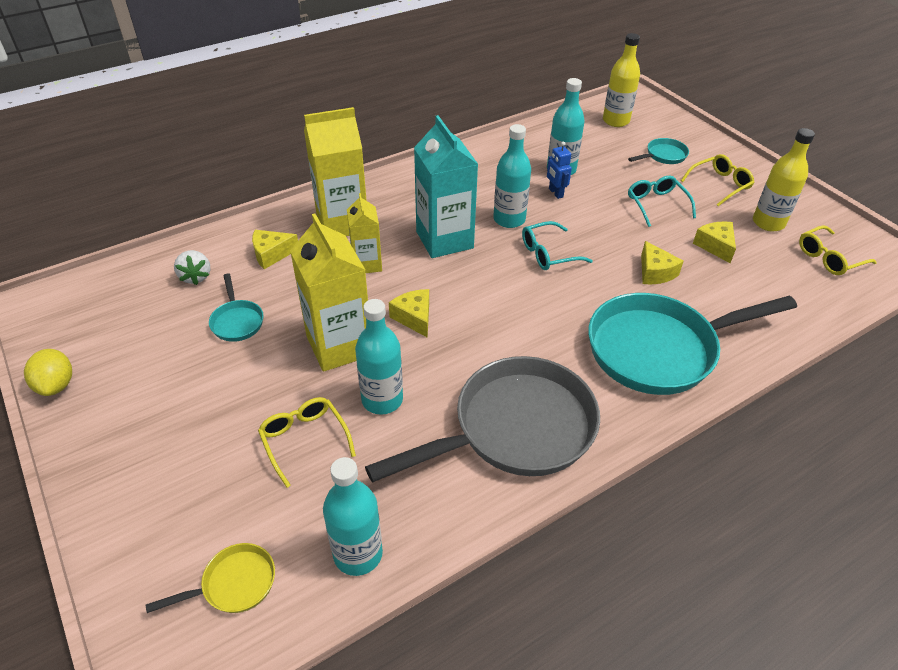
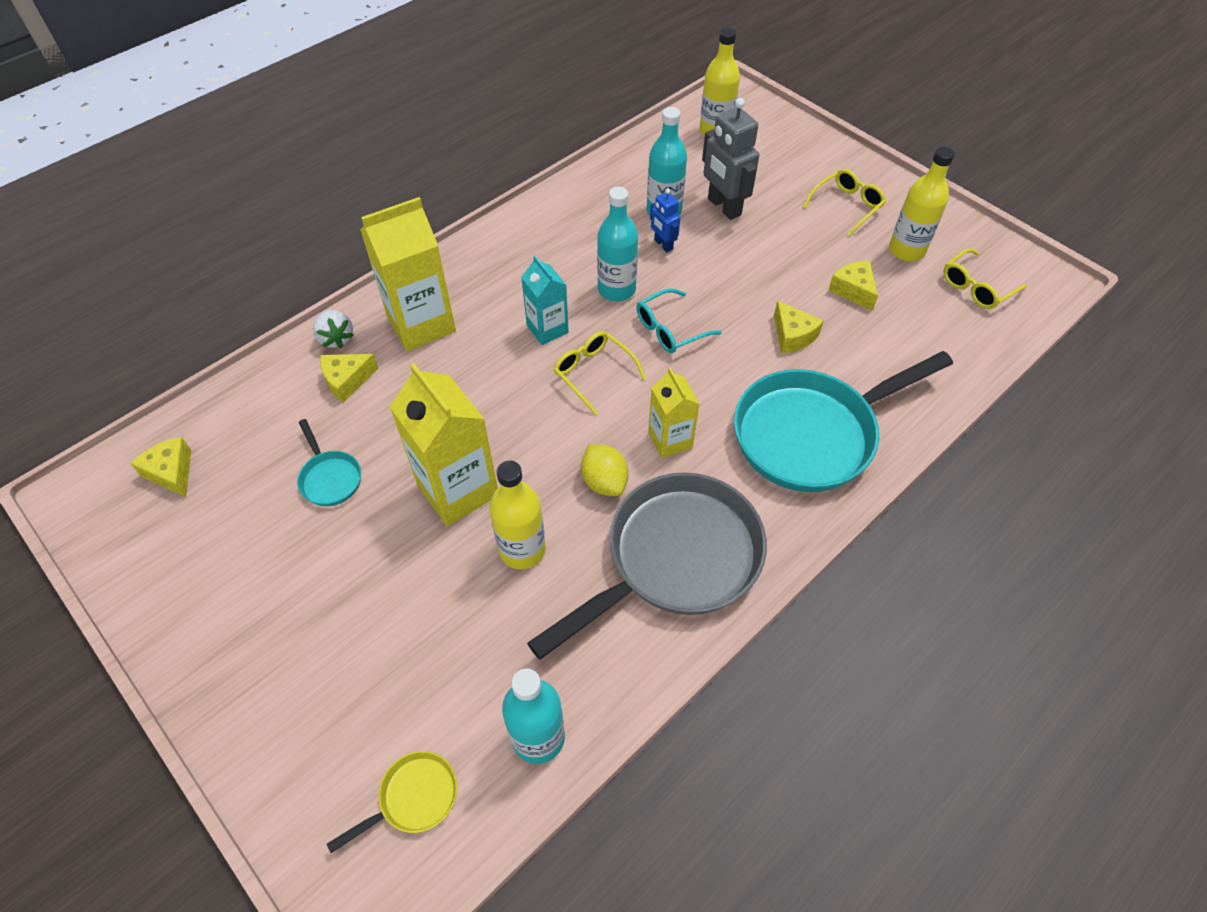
camera: 10 degrees left, 10 degrees up
(56, 385) = (137, 598): yellow lemon -> yellow lemon (604, 481)
(196, 277) = (263, 426): white strawberry -> white strawberry (336, 338)
(304, 440) = (447, 615): yellow glasses -> yellow glasses (594, 373)
(367, 264) = (464, 376): yellow carton -> yellow carton (670, 440)
(382, 400) = (522, 550): turquoise bottle -> yellow bottle
(414, 318) = (535, 439): yellow cheese -> yellow cheese (172, 472)
(444, 240) = (547, 329): turquoise carton -> turquoise carton, size x0.59
(612, 173) = (723, 207): none -> grey robot
(656, 205) = (780, 244): turquoise glasses -> none
(663, 156) = (778, 174): turquoise pan -> none

